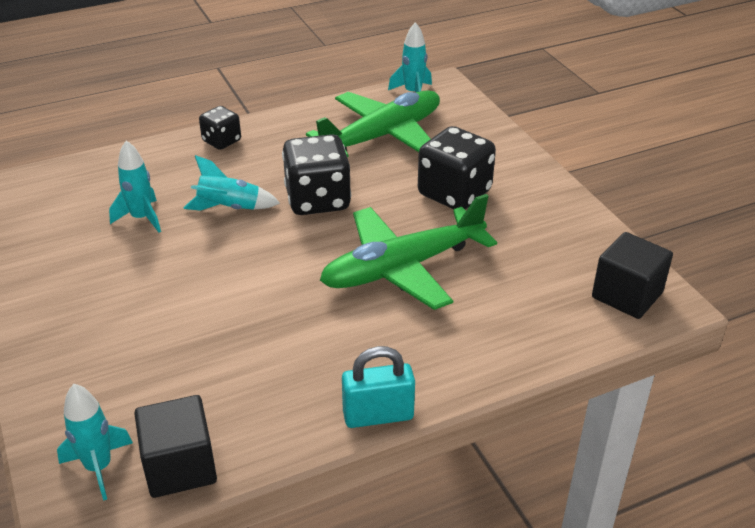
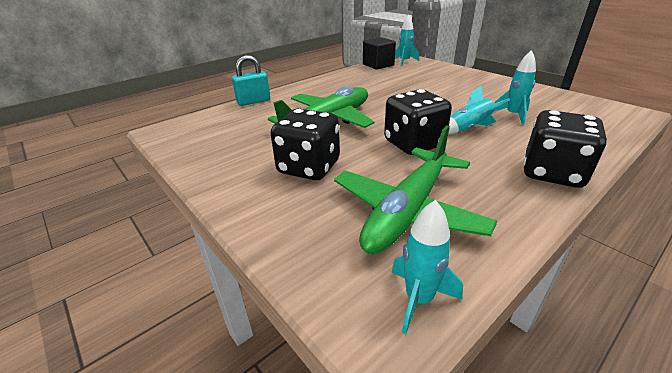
camera: 165 degrees right, 5 degrees down
(221, 141) = (552, 173): black dice -> black dice, size x1.77
(378, 415) = (315, 81): turquoise padlock -> turquoise padlock (253, 101)
(627, 295) = (185, 130): black cube -> none

